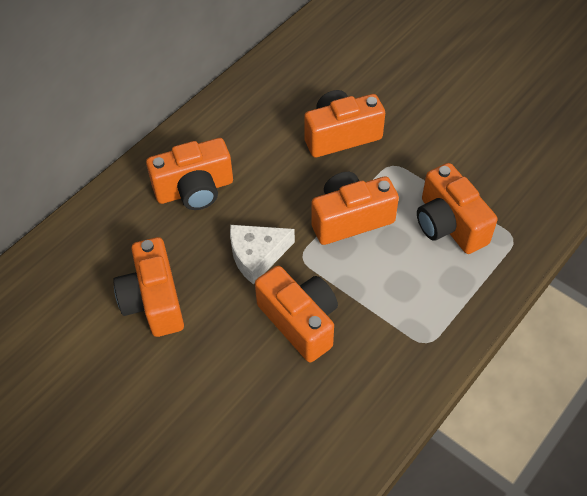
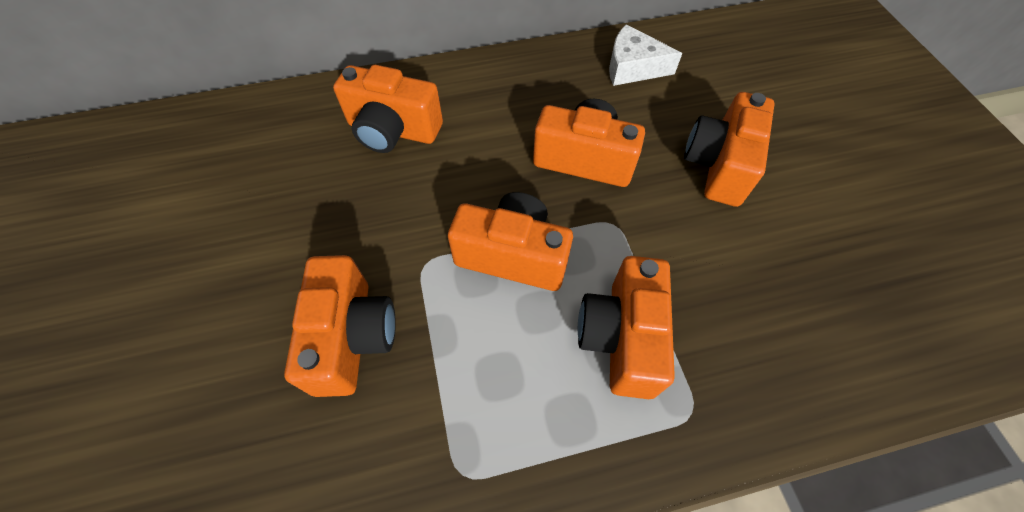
camera: 35 degrees right, 5 degrees up
(154, 301) = (250, 215): orange camera -> orange camera (719, 165)
(257, 255) = (383, 232): white cheese -> white cheese (633, 67)

